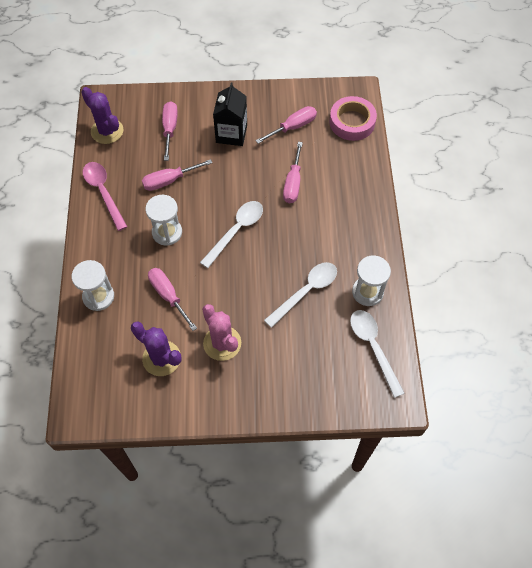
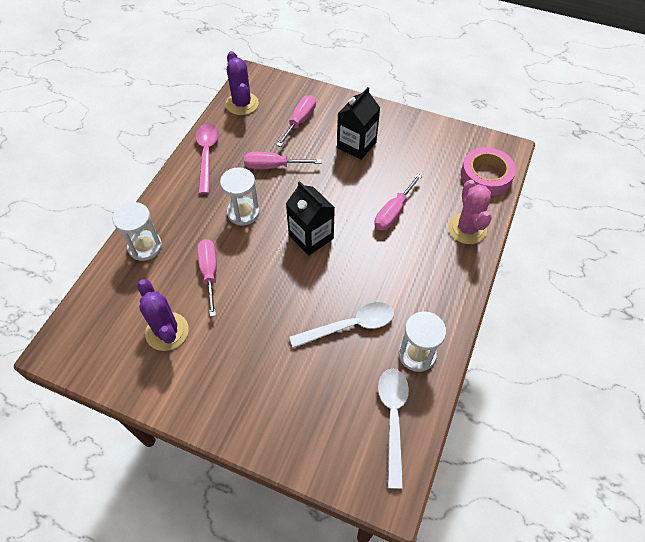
camera: 25 degrees right, 5 degrees down
(222, 343) = (234, 342): pink cactus -> pink cactus (467, 229)
(236, 231) = (311, 237): white spoon -> black carton
(293, 127) = (421, 160): pink screwdriver -> none

